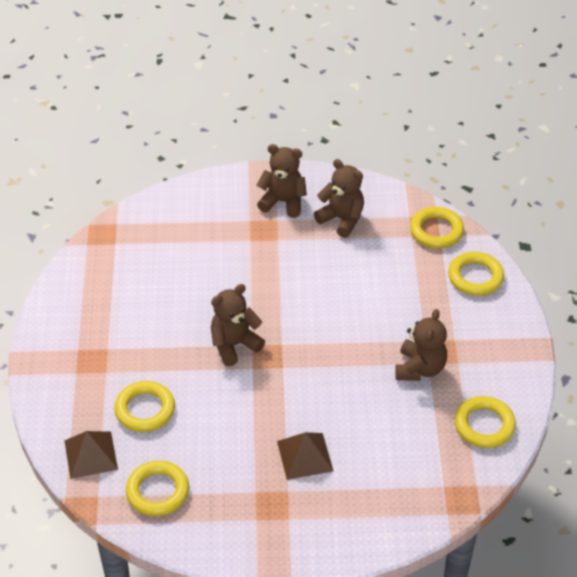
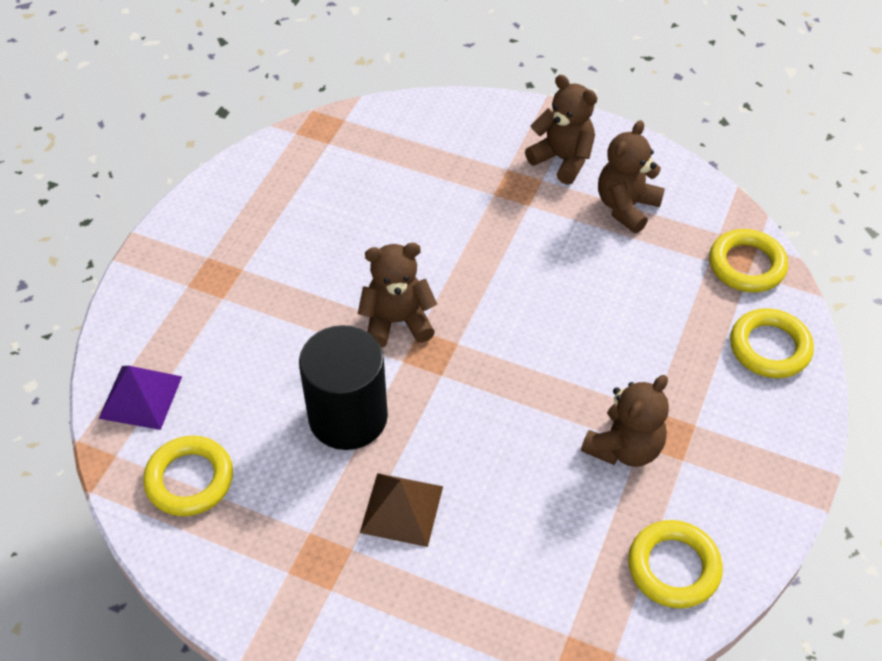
camera: 25 degrees right, 5 degrees up
(91, 454) = (141, 397): brown pyramid -> purple pyramid
(145, 410) = (239, 364): yellow ring -> none
(237, 415) = (348, 417): none -> black cylinder
(341, 219) = (626, 207): brown teddy bear -> brown teddy bear turned 120 degrees counterclockwise

